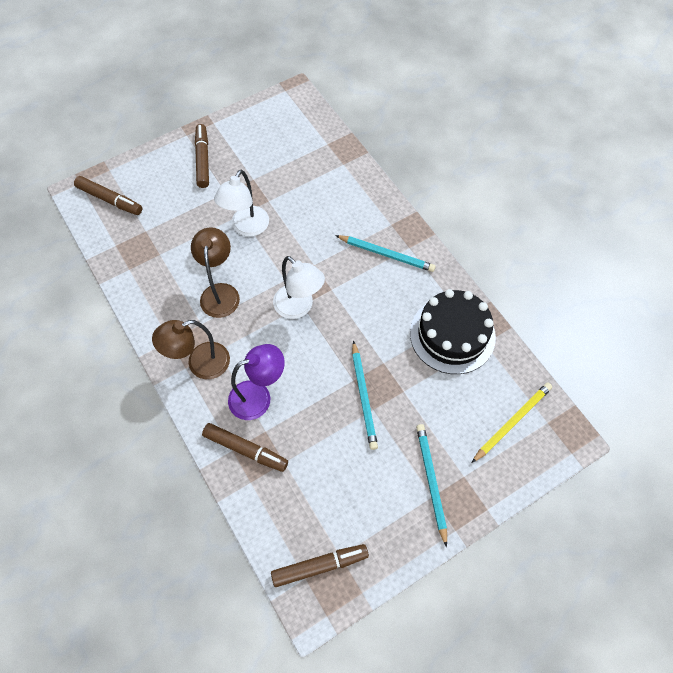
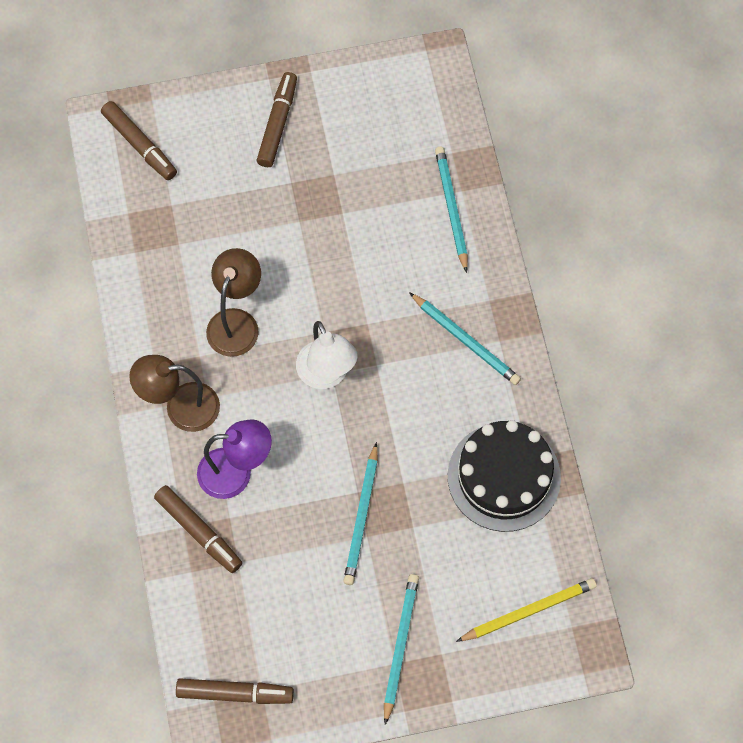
camera: 20 degrees right, 5 degrees up
(246, 228) = (300, 243): white lamp -> none
(341, 176) = (451, 209): none -> turquoise pencil

